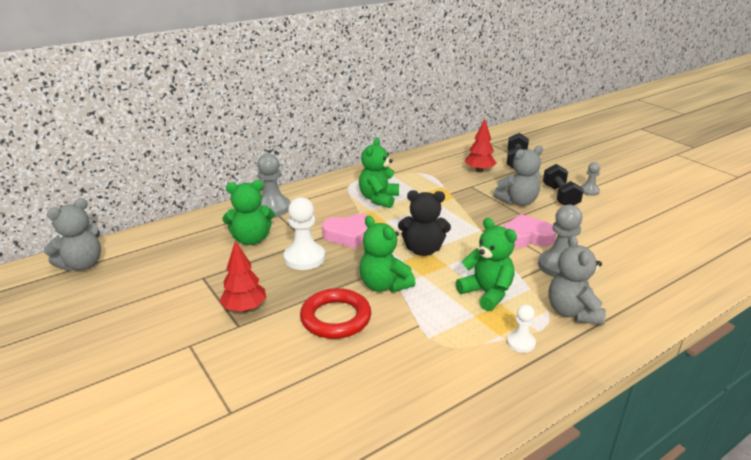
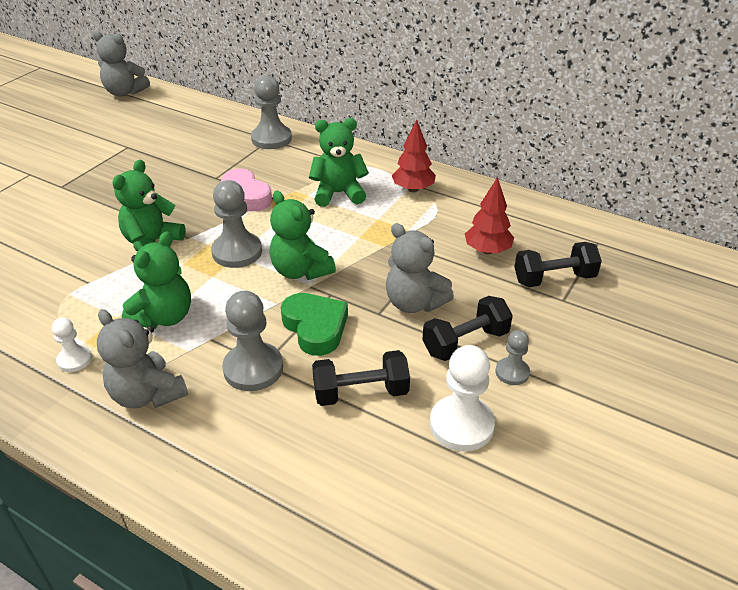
camera: 65 degrees right, 10 degrees up
(245, 308) = (87, 181): red tree -> red tree (413, 189)
(251, 239) = (203, 147): green teddy bear -> green teddy bear (300, 271)
(304, 258) = (183, 185): white pawn -> white pawn (461, 425)
(336, 318) = (86, 231): red ring -> none
(423, 250) = (237, 252): black teddy bear -> grey pawn
(526, 237) = (315, 327): pink heart -> green heart
(572, 312) = (147, 394): grey teddy bear -> grey teddy bear turned 105 degrees counterclockwise
(593, 235) = (360, 393): none -> black dumbbell

